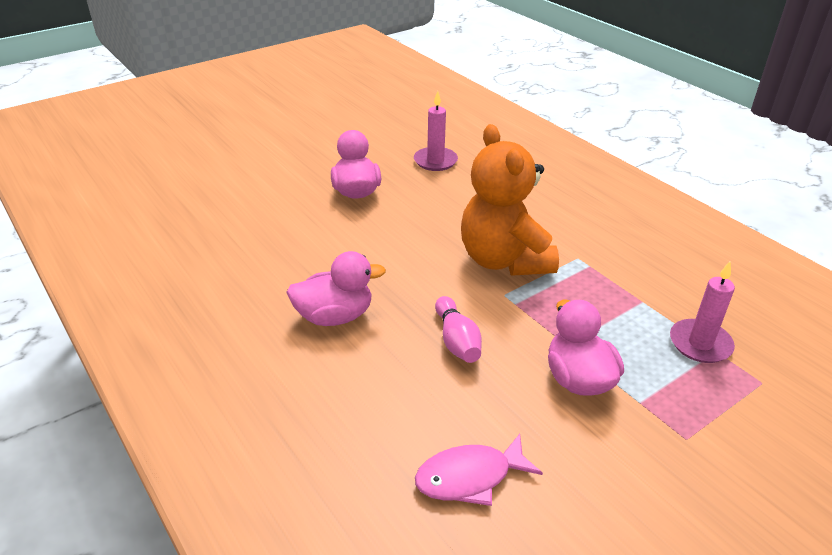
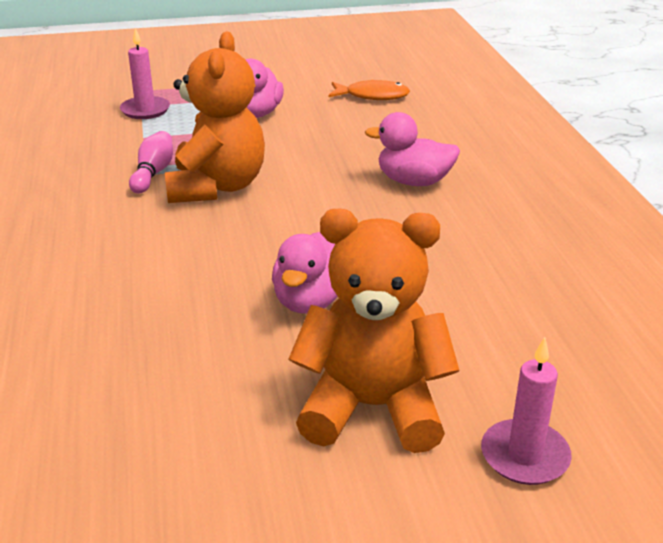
camera: 155 degrees left, 5 degrees down
(289, 153) = (372, 407): none -> orange teddy bear
(435, 161) = (154, 322): pink candle -> pink candle (524, 456)
(457, 341) = (321, 147): pink bowling pin -> pink bowling pin (153, 173)
(470, 477) = (372, 96): pink fish -> orange fish

